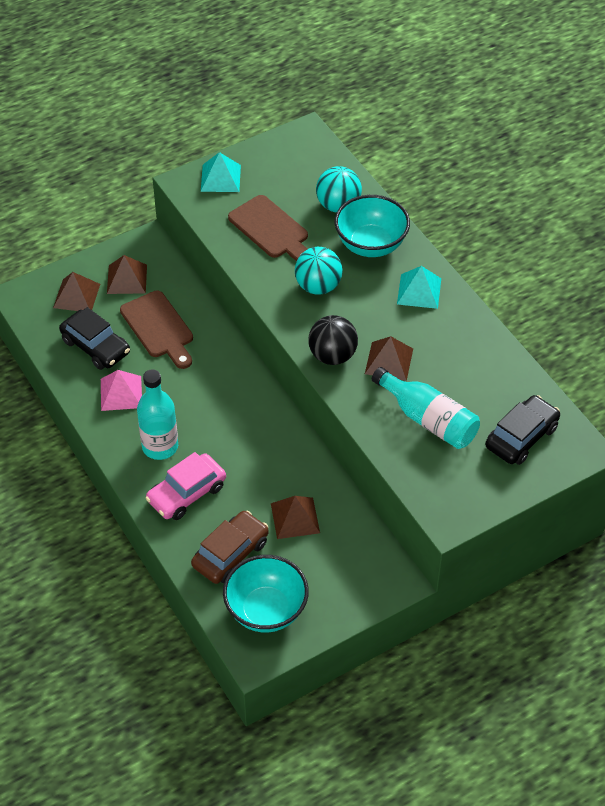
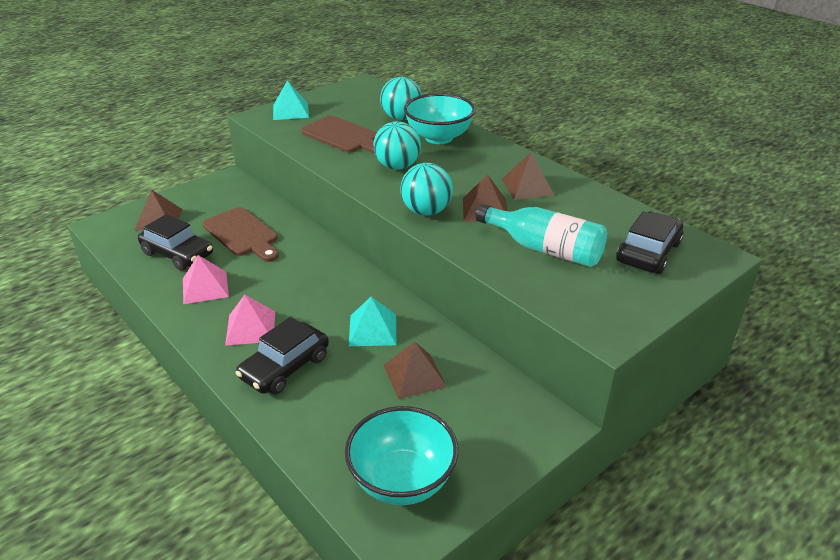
camera: 10 degrees left, 15 degrees down
(127, 279) = (209, 204): brown pyramid -> brown pyramid (527, 187)
(160, 446) = (250, 328): turquoise bottle -> pink pyramid
(187, 493) = (285, 367): pink car -> black car
(230, 553) = (345, 422): brown car -> none
(332, 355) = (426, 211): black ball -> turquoise ball
(419, 291) = (495, 161): turquoise pyramid -> turquoise pyramid (373, 330)

